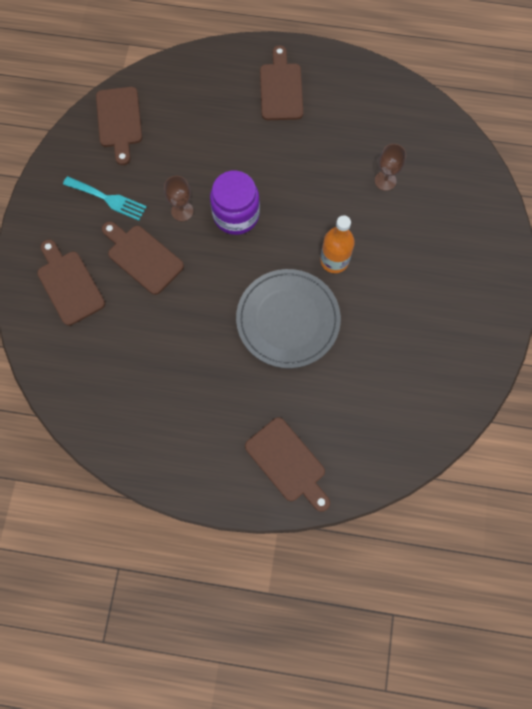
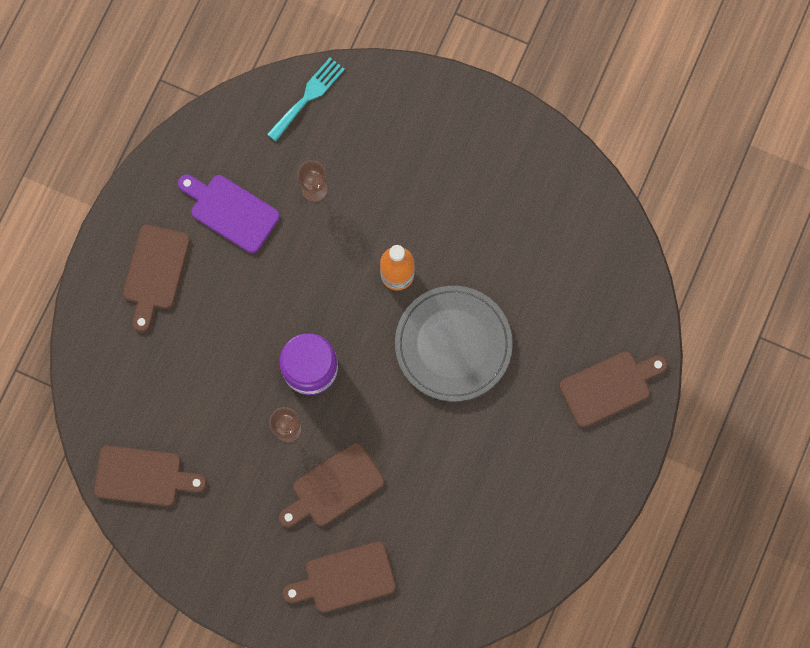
camera: 75 degrees left, 5 degrees up
(108, 199) = (247, 512): turquoise fork -> turquoise fork (308, 96)
(281, 88) = (155, 272): brown cutting board -> brown cutting board turned 90 degrees counterclockwise
(346, 126) = (231, 211): none -> purple cutting board

